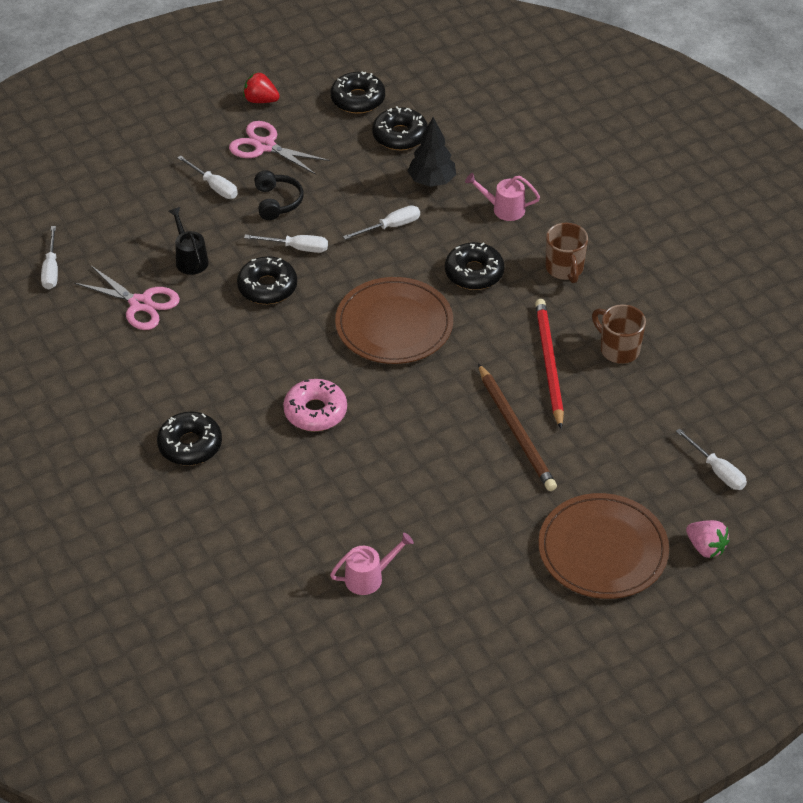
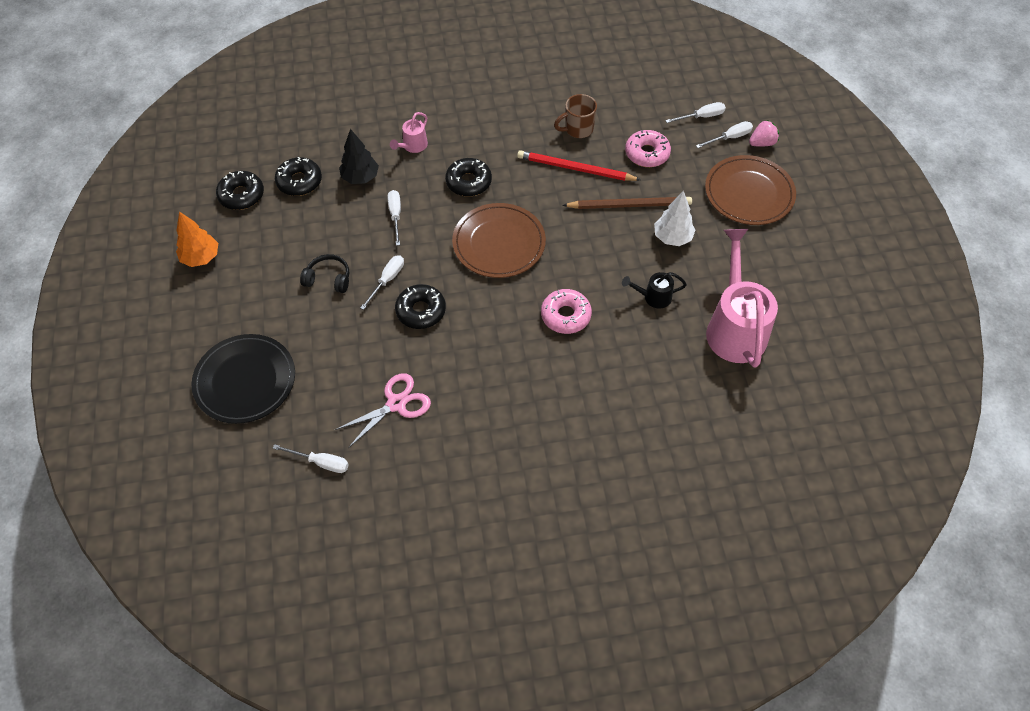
camera: 70 degrees left, 10 degrees up
(124, 184) = (245, 381): none -> black plate
(190, 259) = (362, 355): black watering can -> black watering can (653, 297)
(190, 445) = (568, 407): black donut -> none
(214, 186) = (285, 317): white screwdriver -> white screwdriver (729, 138)
(261, 100) = (201, 258): red strawberry -> orange tree
(265, 146) = (258, 269): pink scissors -> none
(369, 577) = (734, 327): pink watering can -> pink watering can, size x2.19
(484, 485) = (672, 238): none -> white tree
(565, 269) = (490, 132): brown mug -> none
(615, 428) = (647, 153): none -> pink donut

